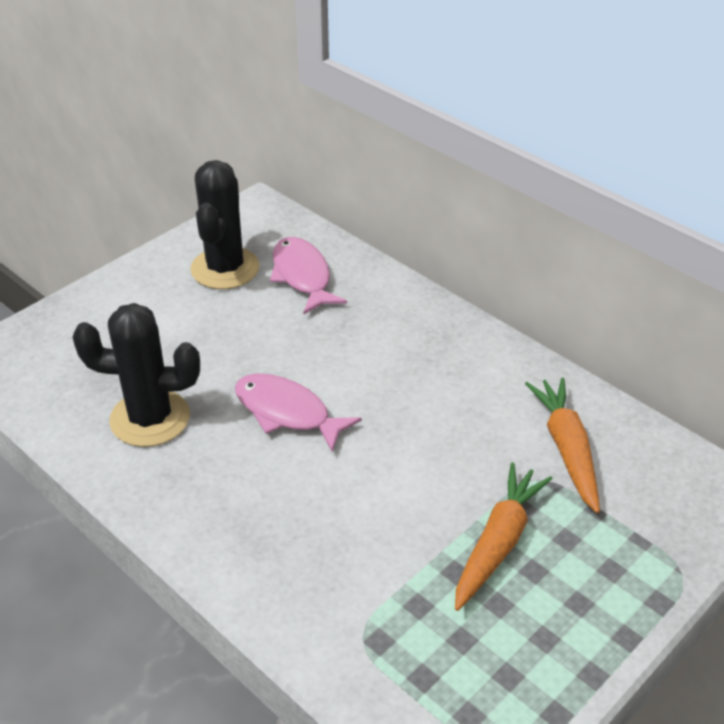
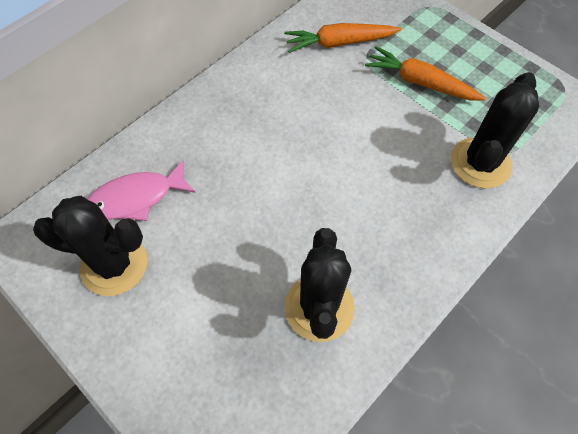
camera: 90 degrees left, 20 degrees up
(287, 412) = (309, 202): pink fish -> none
(343, 602) = (480, 163): none -> black cactus

